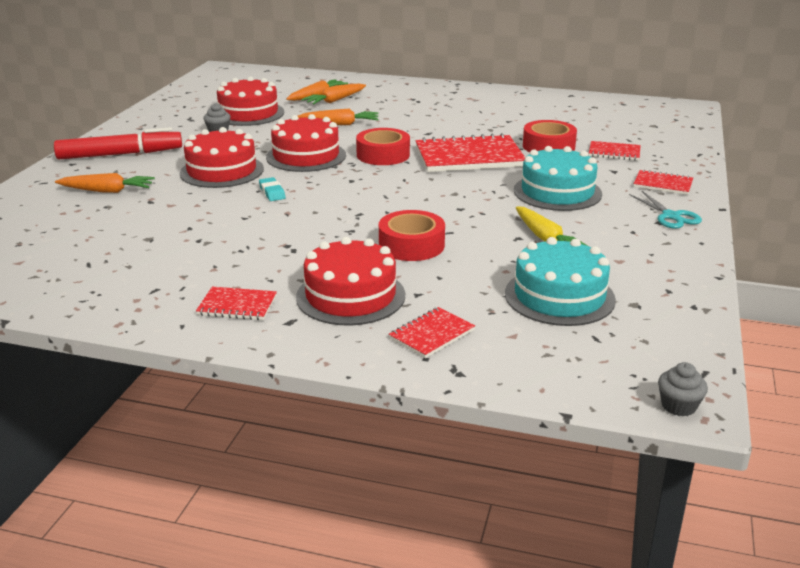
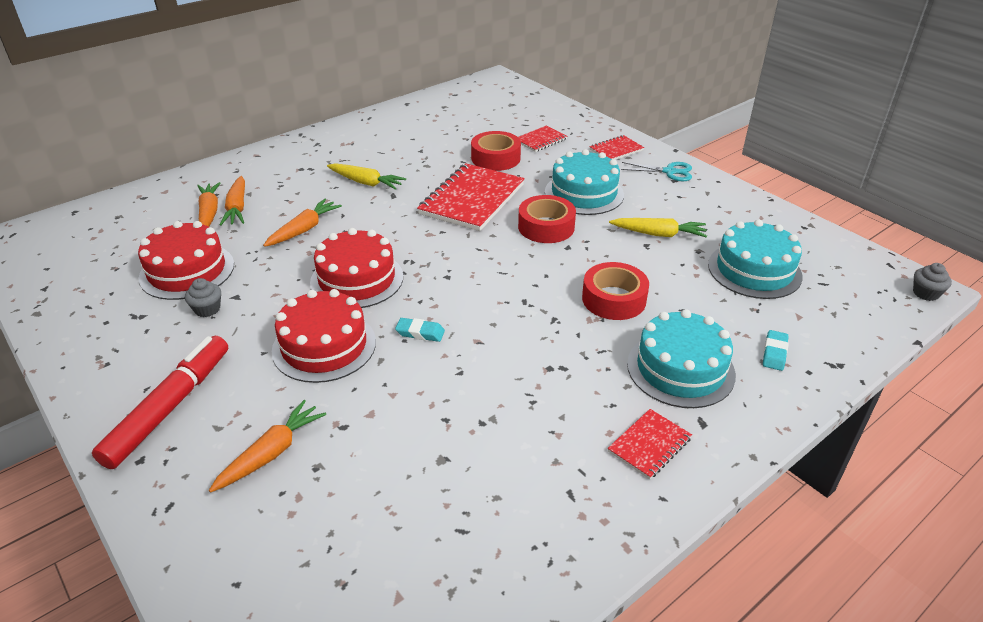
camera: 55 degrees left, 10 degrees up
(350, 296) = (680, 369): red cake -> turquoise cake
(383, 155) = (411, 237): red tape -> red tape (546, 227)
(429, 120) = (366, 182): none -> yellow carrot
(431, 334) = (774, 353): red notebook -> turquoise eraser

